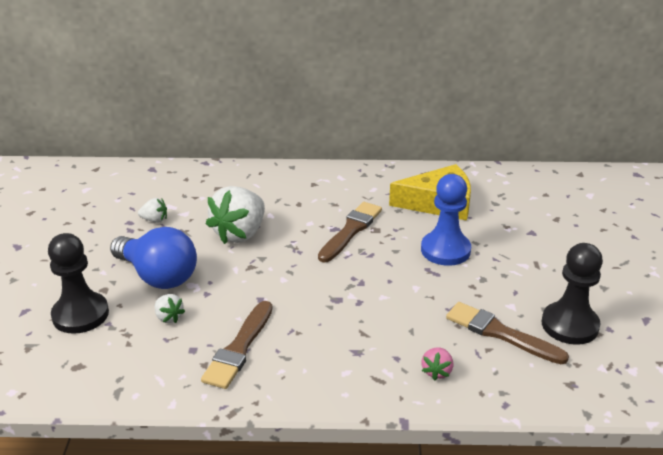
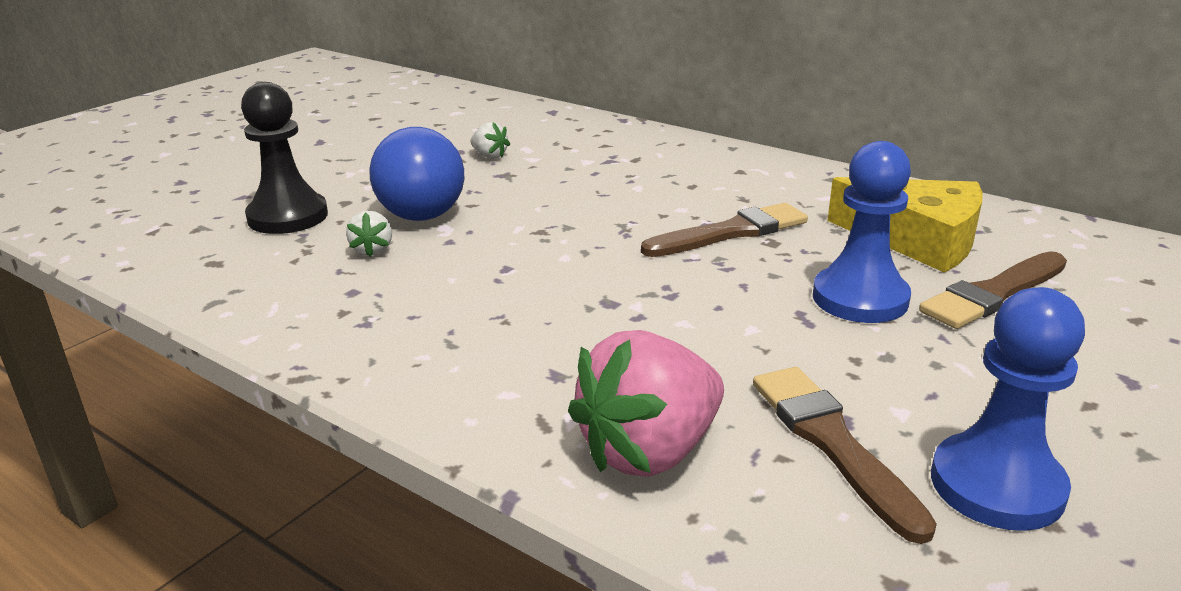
camera: 35 degrees right, 5 degrees down
(239, 348) = (406, 310): brown brush -> brown brush (993, 294)
(240, 234) = (572, 195): white strawberry -> none
(437, 371) = (649, 451): pink strawberry -> pink strawberry, size x2.21
(569, 325) = (997, 485): black pawn -> blue pawn

